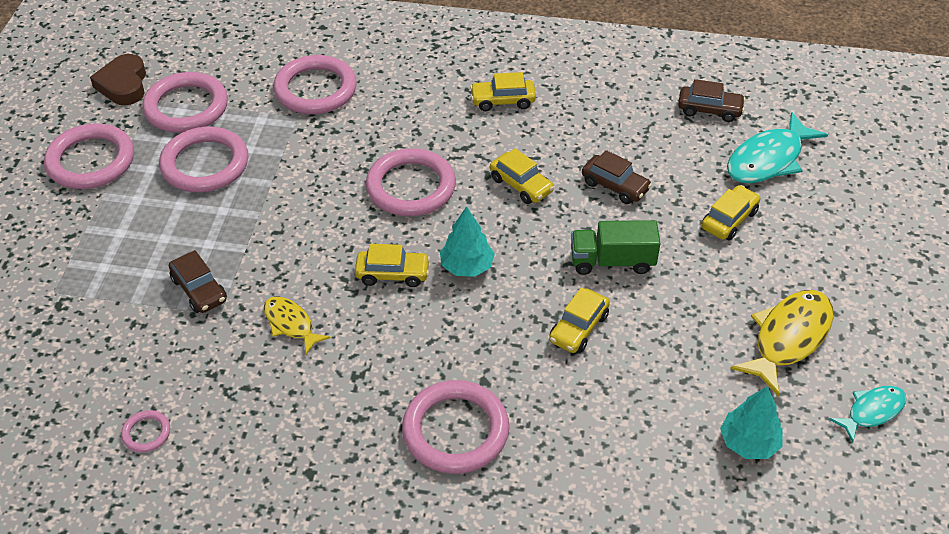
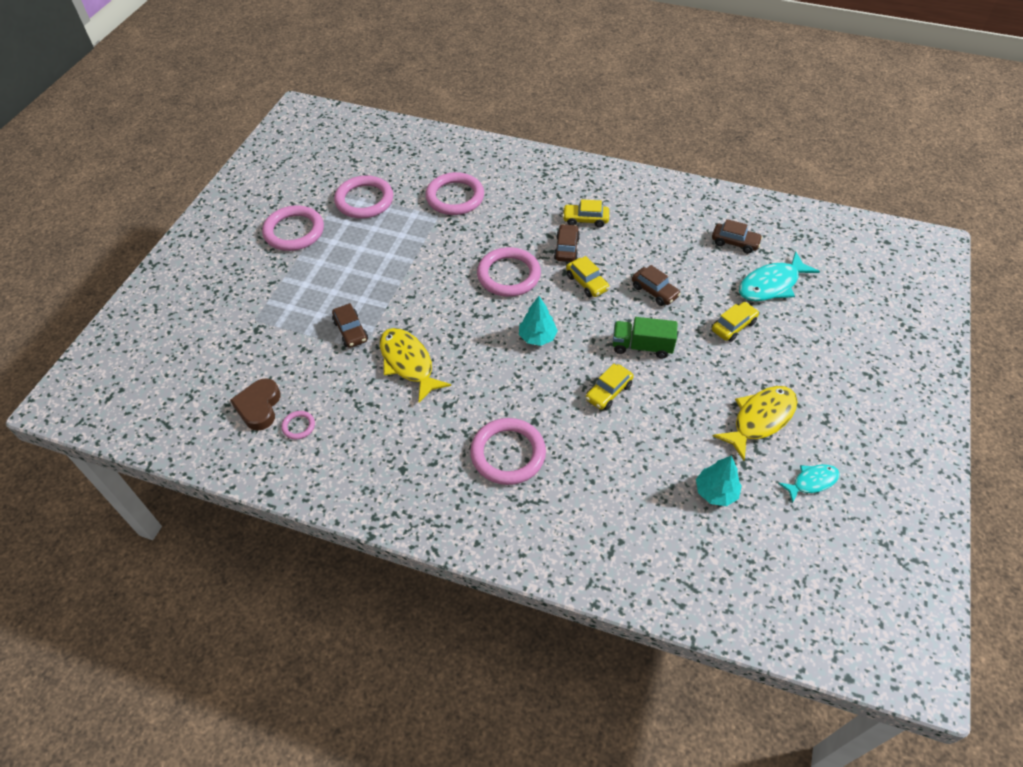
camera: 10 degrees right, 5 degrees up
(123, 84) = (325, 180): brown heart -> brown heart (259, 407)
(205, 164) = (370, 242): pink ring -> none
(291, 324) = (408, 363): yellow fish -> yellow fish, size x1.69
(393, 274) = (484, 336): yellow car -> none
(484, 142) = (566, 248): none -> brown car

